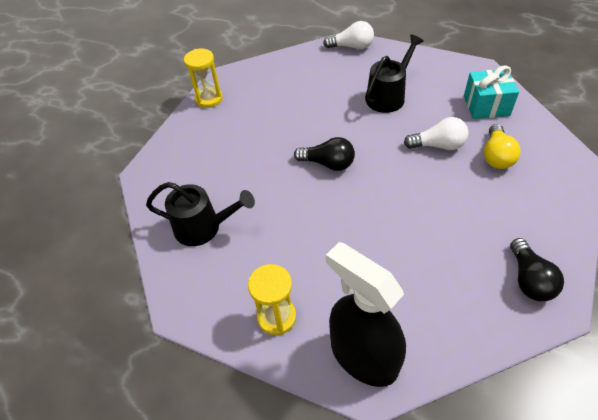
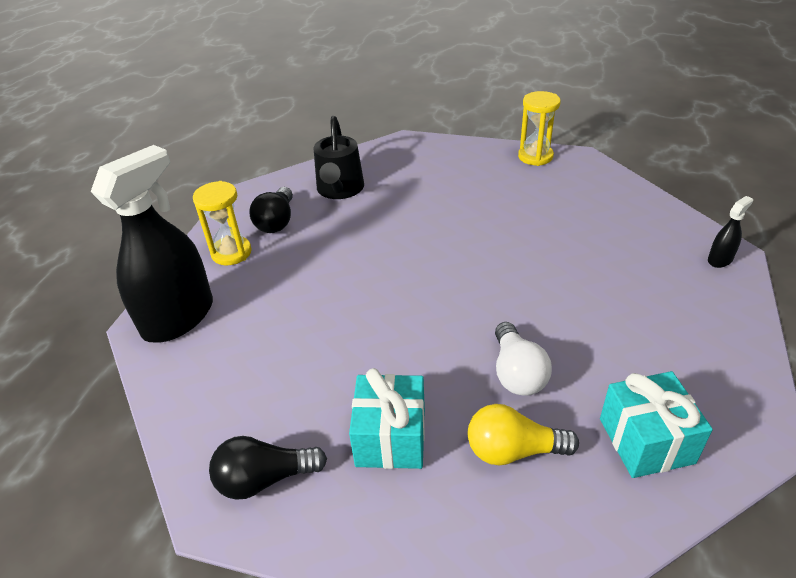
camera: 80 degrees right, 10 degrees down
(328, 163) = (450, 263): black light bulb -> black light bulb (276, 221)
(352, 47) = (720, 260): white light bulb -> black spray bottle
(388, 96) = (613, 310): black watering can -> none
(491, 210) = (390, 437): none -> turquoise gift

